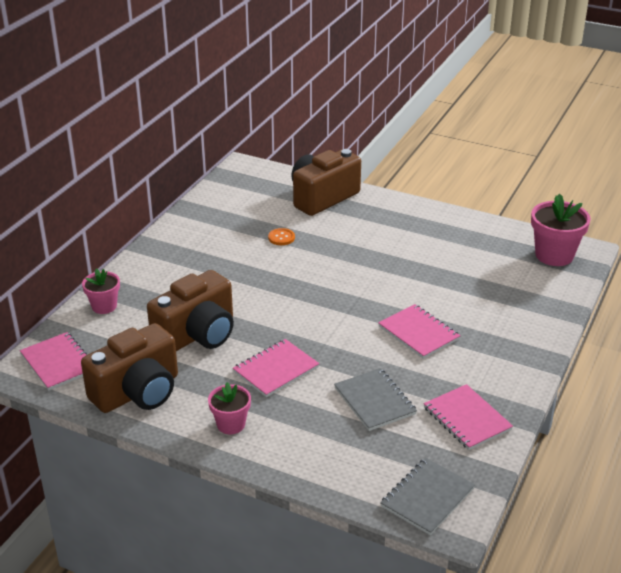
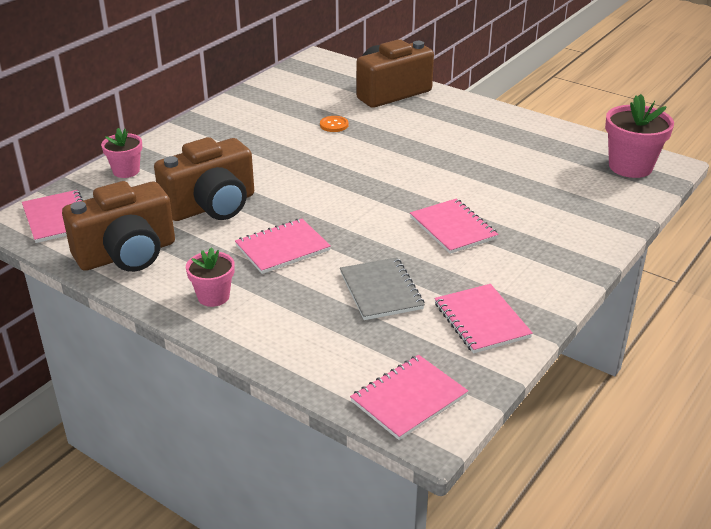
camera: 10 degrees right, 0 degrees up
(427, 498) = (409, 399): grey notebook -> pink notebook

